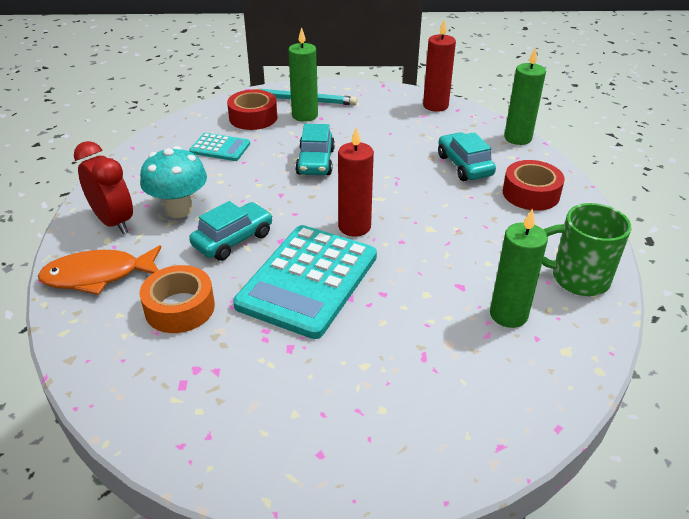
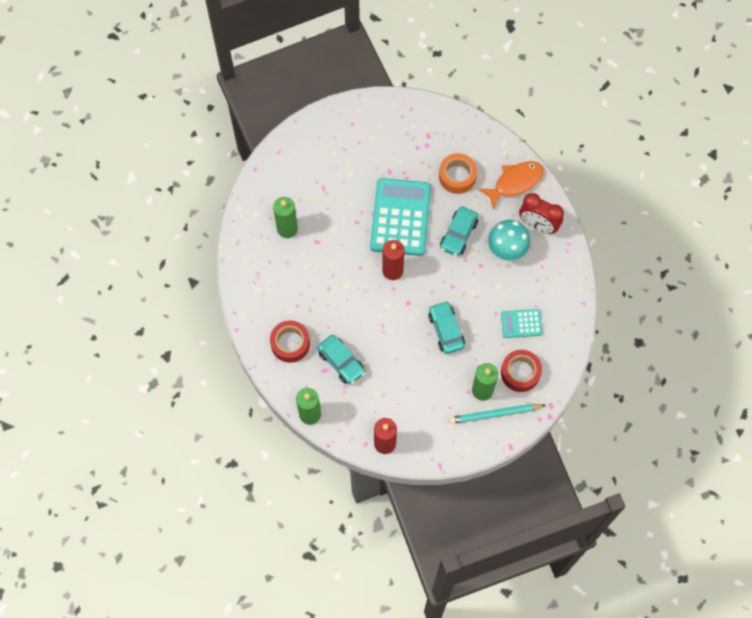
camera: 160 degrees right, 30 degrees up
(577, 279) = (253, 269): green mug -> none

